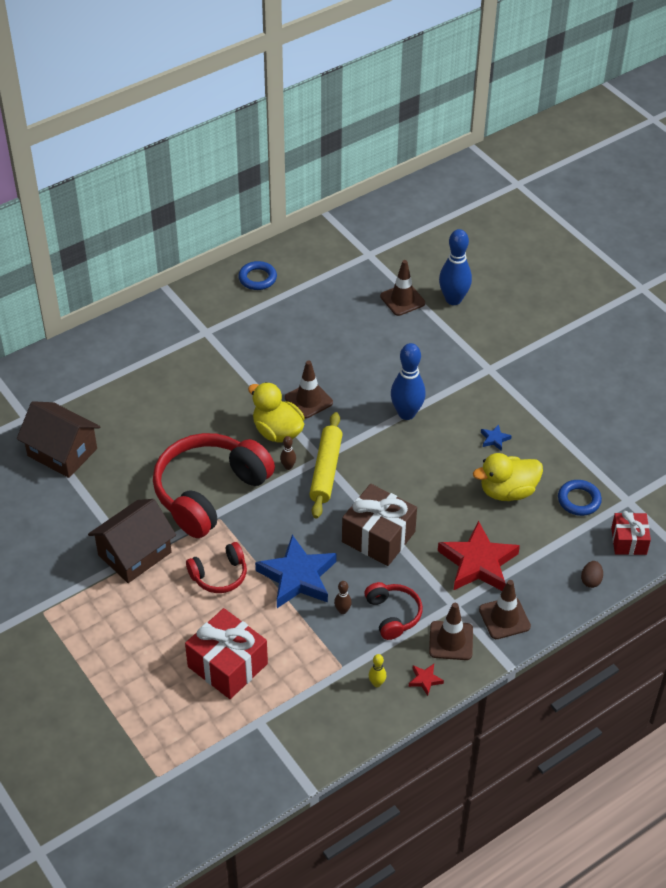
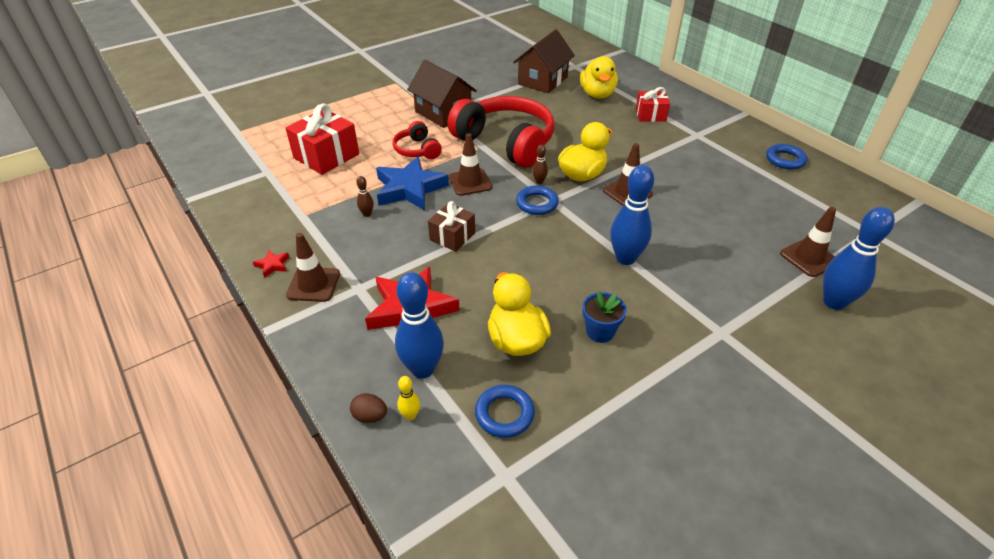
camera: 90 degrees right, 5 degrees down
(106, 403) = (597, 94): none -> yellow duck
(326, 470) = (537, 203): yellow rolling pin -> blue ring
(377, 683) = (280, 234): yellow bowling pin -> yellow bowling pin (410, 415)
(378, 537) = (452, 236): brown gift -> brown gift, size x0.61
(393, 615) = (355, 245): red headphones -> none
(494, 439) = (600, 332): blue star -> blue flower pot
(504, 618) = (331, 328): brown traffic cone -> brown traffic cone (470, 182)
(543, 551) = (422, 369): none -> blue bowling pin
(629, 541) = (431, 469): red gift -> red gift (650, 115)

